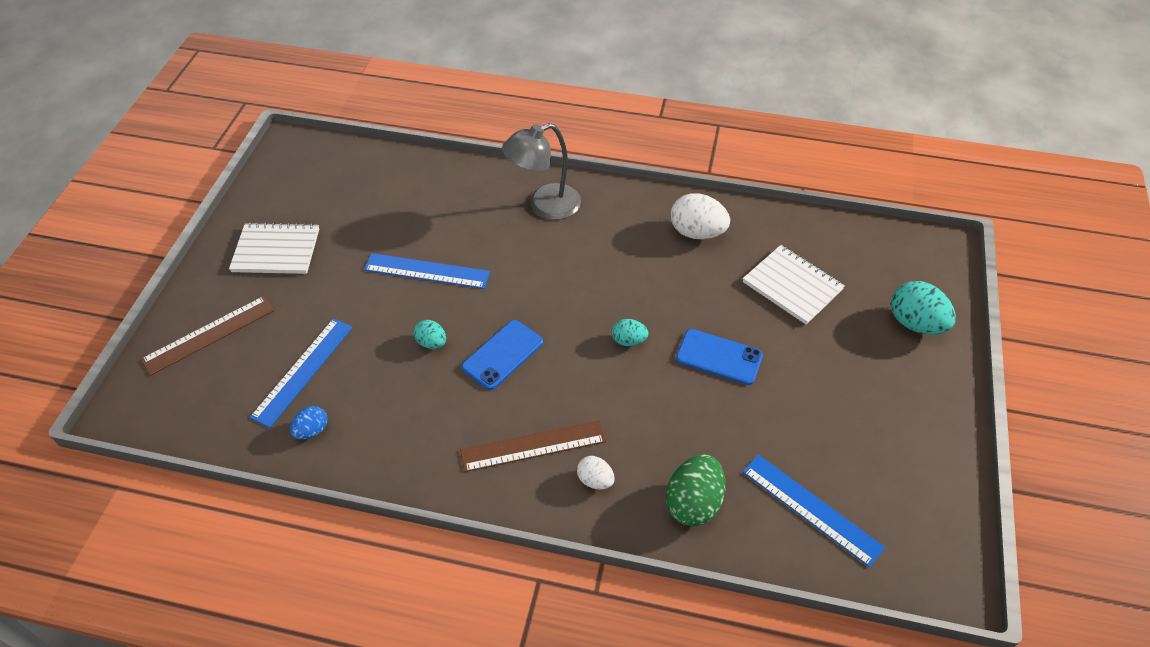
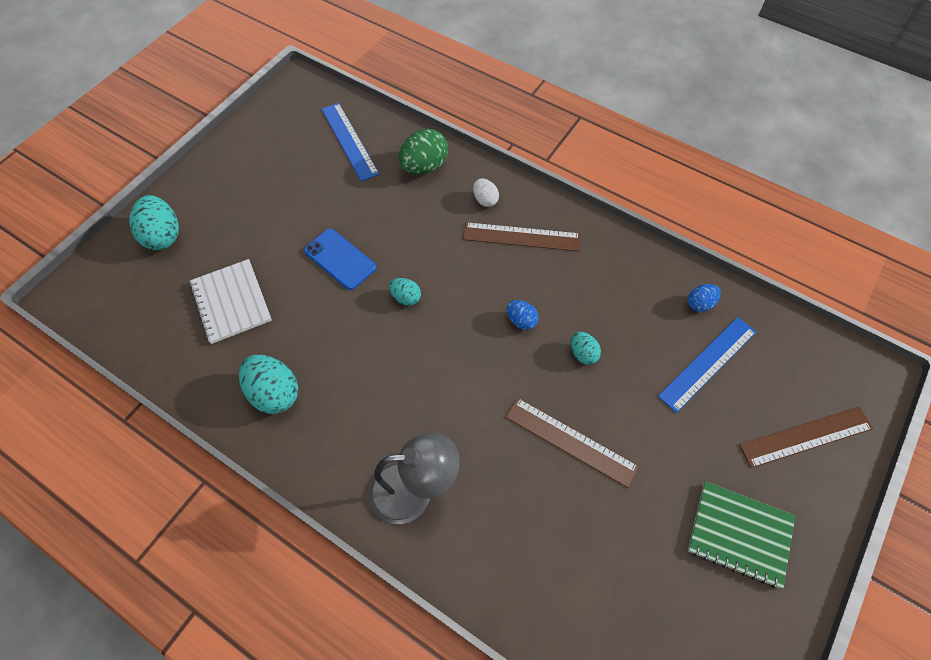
camera: 160 degrees left, 10 degrees up
(276, 250) = (739, 534): white notebook -> green notebook
(427, 271) = (570, 442): blue ruler -> brown ruler
(502, 354) = (521, 320): blue phone -> blue egg
(697, 232) = (274, 393): white egg -> turquoise egg

